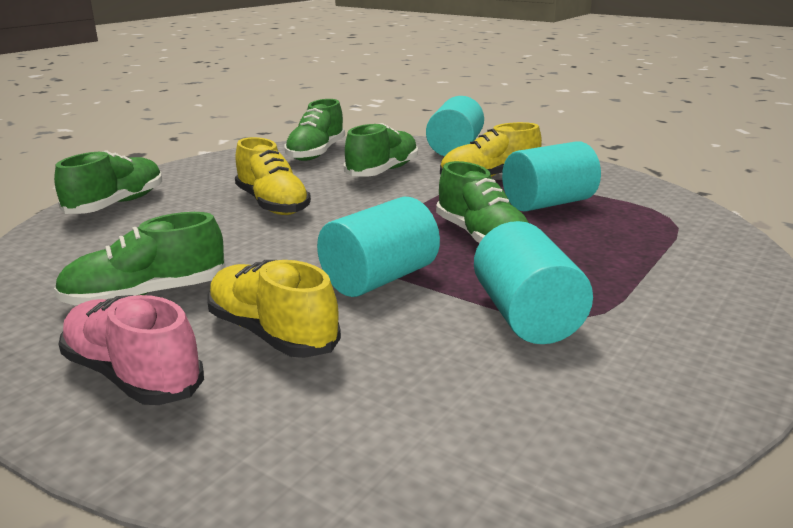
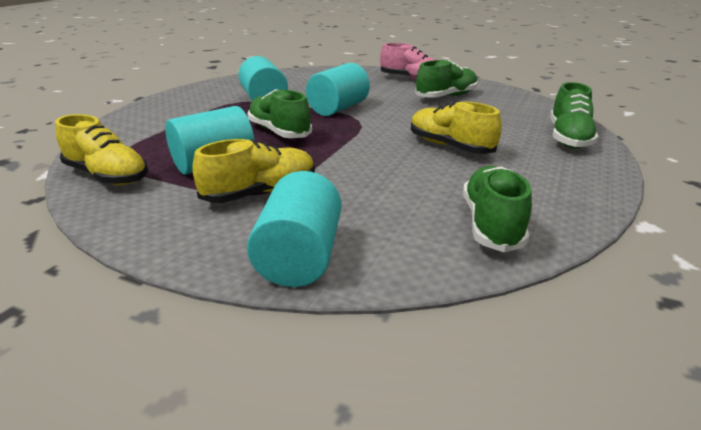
camera: 170 degrees right, 5 degrees up
(272, 333) = (374, 90): yellow shoe -> yellow shoe (107, 176)
(382, 171) = (382, 194): green shoe -> none

